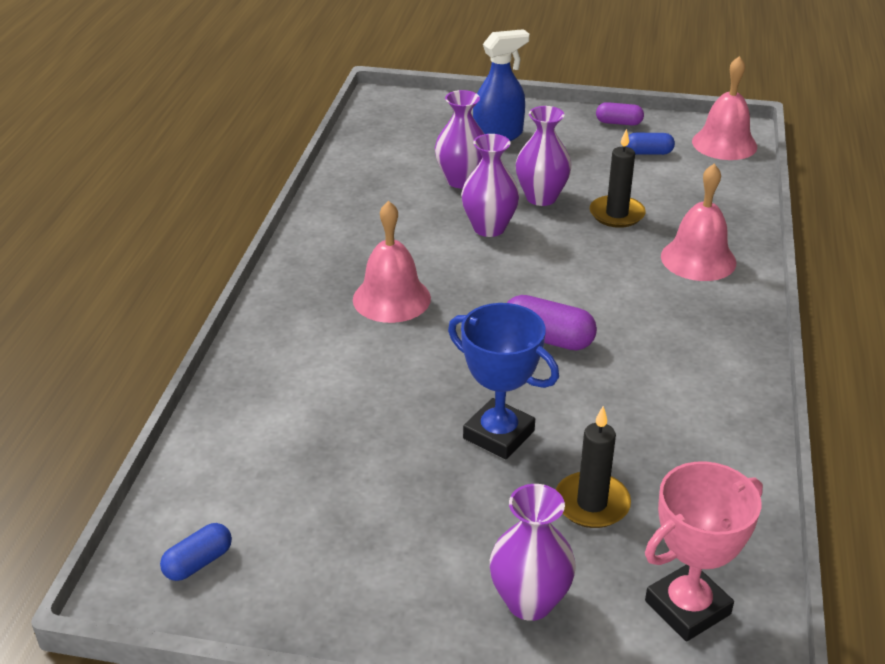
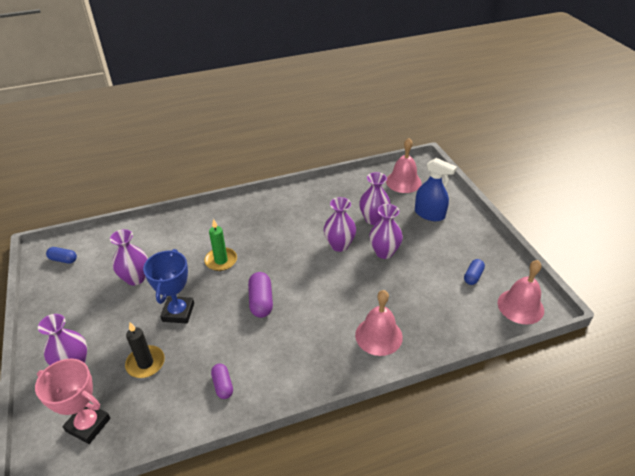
camera: 60 degrees right, 5 degrees up
(360, 467) = (135, 278): none -> purple vase
(391, 298) = (256, 238): pink bell -> pink bell (403, 182)
(411, 352) = (221, 261): none -> green candle
(617, 214) = (394, 286): black candle -> none
(618, 123) = (493, 253): purple capsule -> purple capsule (223, 385)
(648, 153) = (473, 276): blue capsule -> blue capsule turned 60 degrees clockwise

